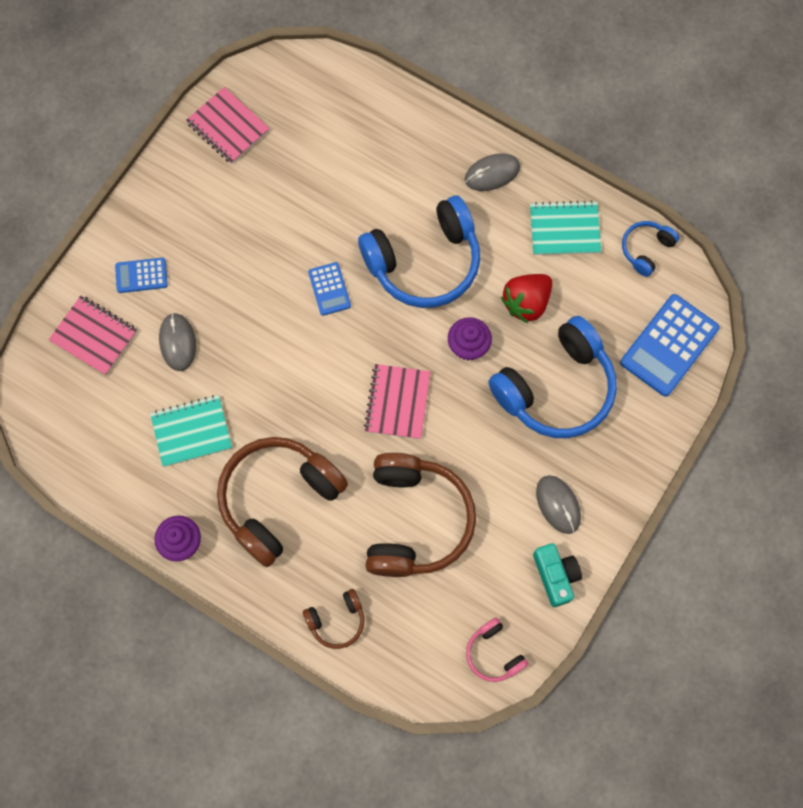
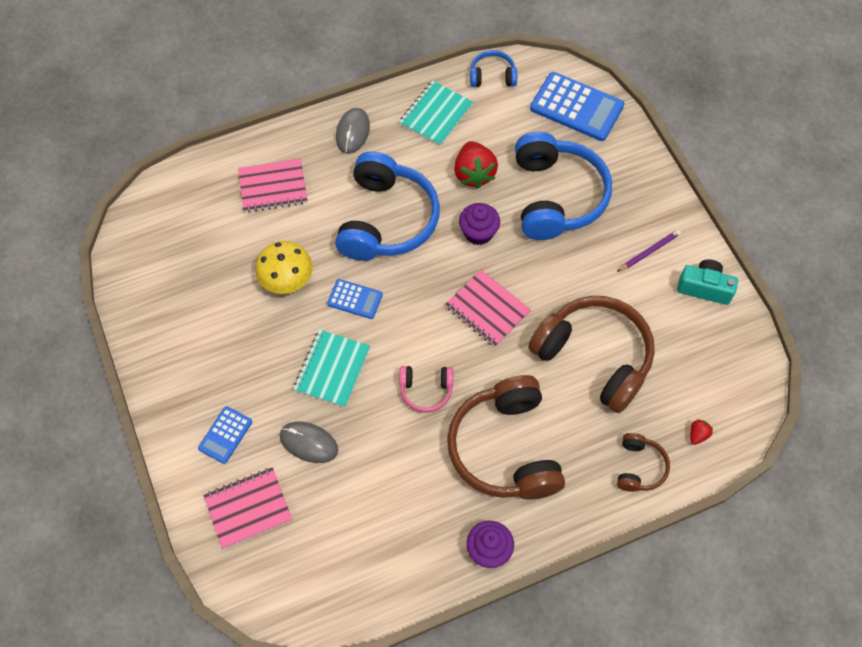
camera: 55 degrees left, 10 degrees down
(191, 431) = (396, 480): turquoise notebook -> turquoise notebook (332, 369)
(228, 127) = (152, 287): pink notebook -> pink notebook (273, 187)
(308, 224) = (287, 280): none -> yellow mushroom
(401, 653) = (697, 435): none -> red strawberry
(494, 653) = (739, 368): pink headphones -> pink headphones (426, 390)
(558, 504) = (649, 252): grey mouse -> purple pencil
(646, 249) = (492, 76): blue headphones -> blue headphones turned 105 degrees clockwise
(669, 345) = (576, 107): blue calculator -> blue calculator turned 45 degrees counterclockwise

